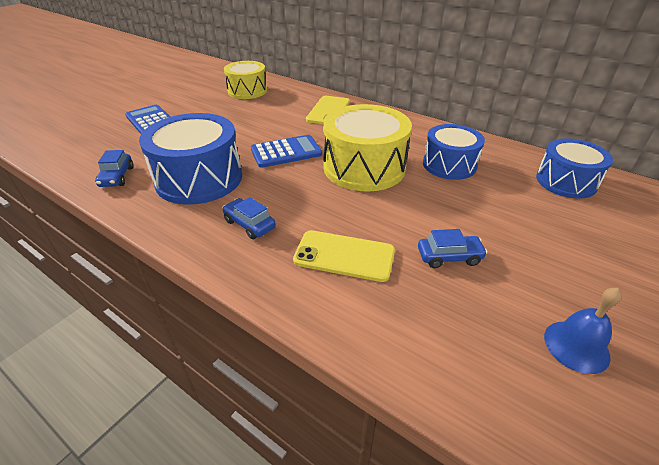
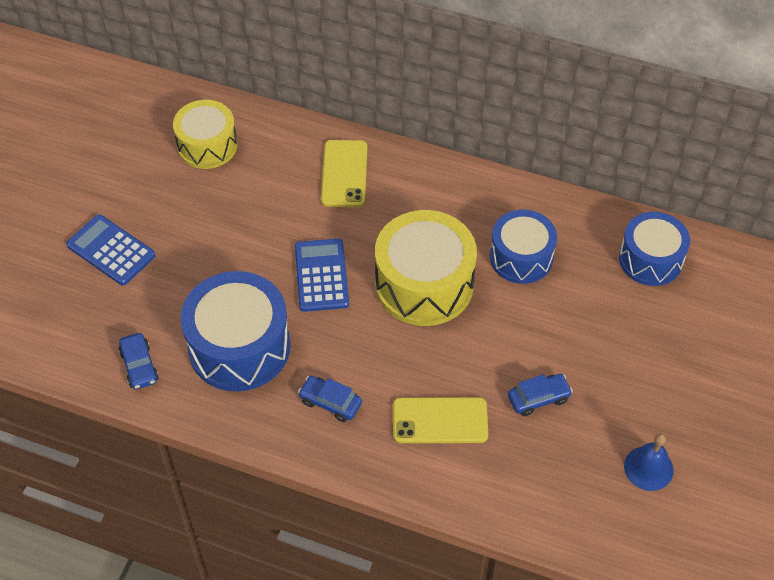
camera: 15 degrees left, 15 degrees up
(286, 152) = (321, 275): blue calculator -> blue calculator turned 60 degrees counterclockwise

